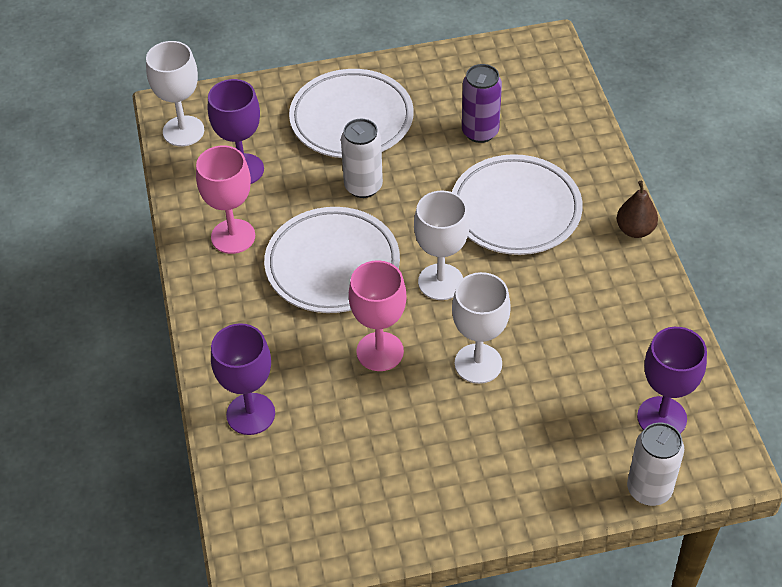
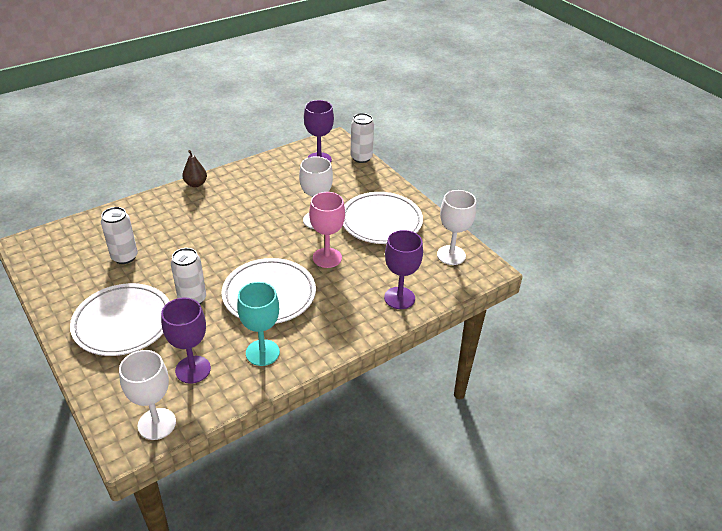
camera: 115 degrees left, 10 degrees down
(233, 236) = (262, 352): pink goblet -> turquoise goblet
(440, 282) = (264, 246): white goblet -> white goblet (451, 255)
(480, 132) = (124, 257): purple can -> white can
(515, 210) = (194, 228): white plate -> white plate (381, 222)

